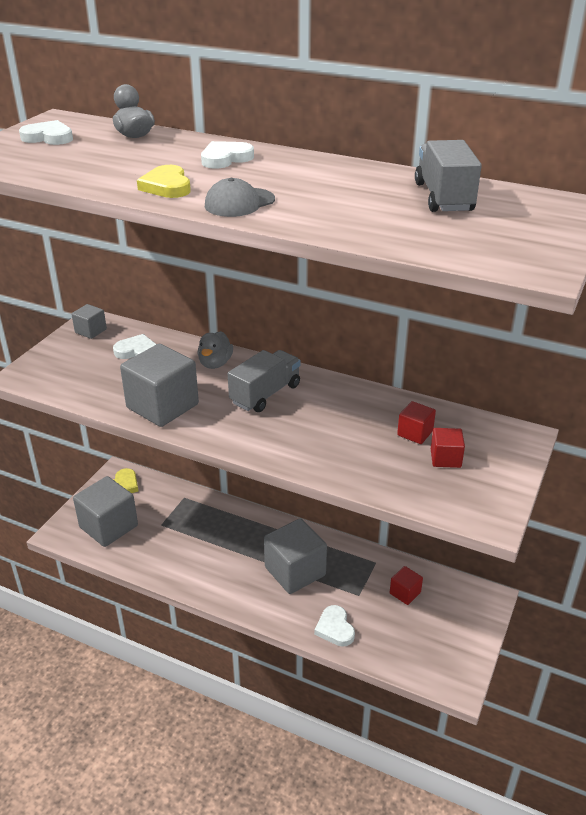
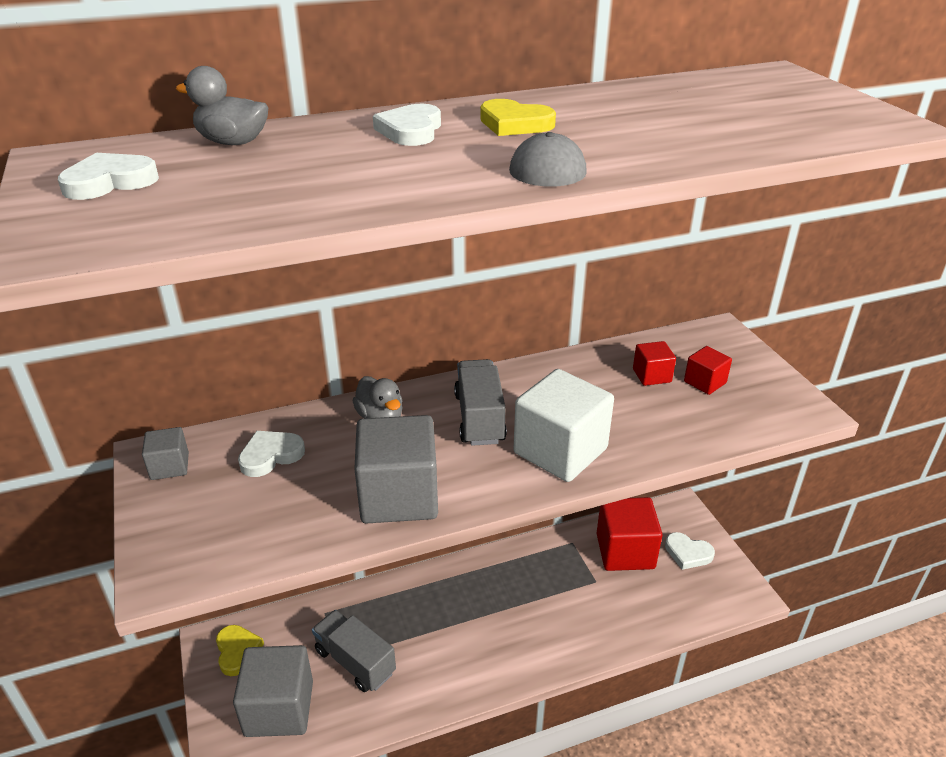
camera: 45 degrees left, 0 degrees up
(167, 186) = (428, 179): yellow heart -> yellow heart (514, 124)
(280, 437) = (560, 451): none -> white cube
(295, 571) = (521, 602): grey cube -> none
(335, 628) = (616, 626): white heart -> white heart (688, 553)
(405, 593) = (625, 551): red cube -> red cube, size x2.01
(444, 197) = (689, 97): grey truck -> grey truck (355, 661)

